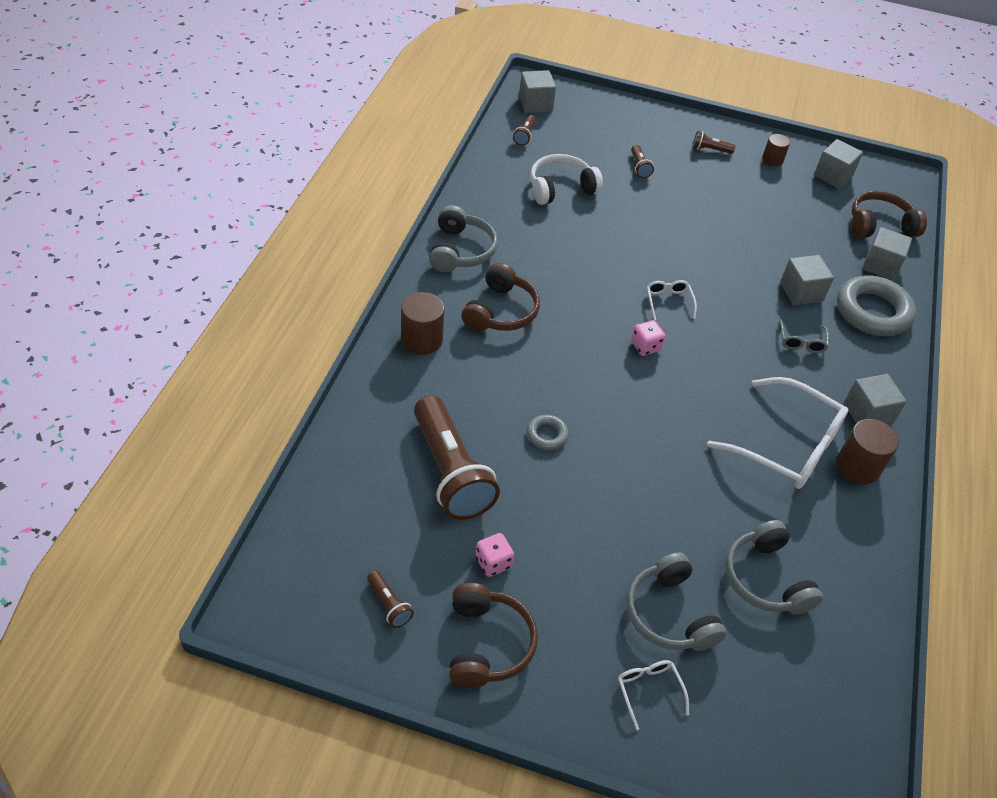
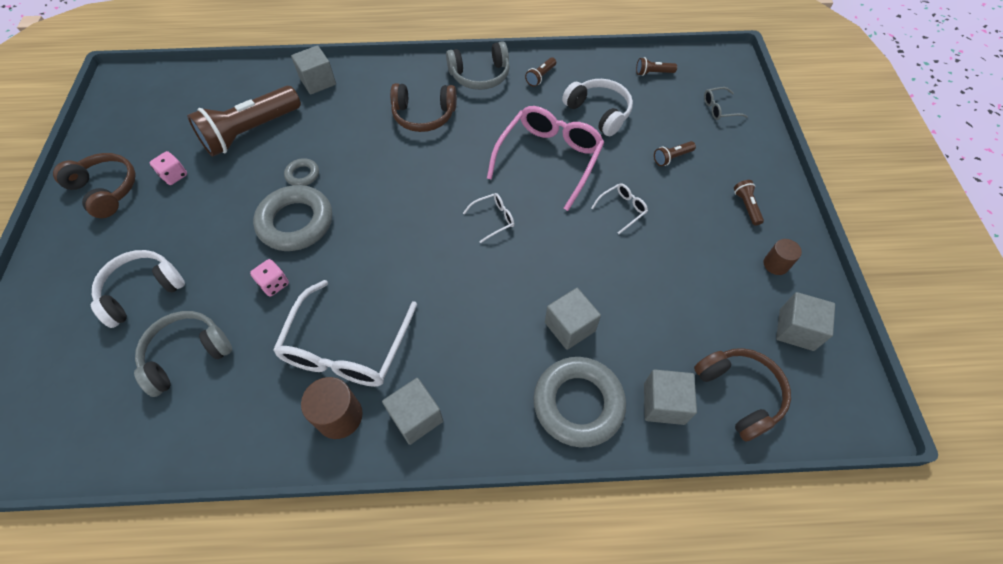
camera: 75 degrees right, 10 degrees up
(389, 605) = (132, 134): brown flashlight -> brown flashlight (540, 77)
(422, 339) = (372, 82): brown cylinder -> none
(487, 644) = (106, 190): brown headphones -> brown headphones turned 120 degrees counterclockwise
(535, 104) = (704, 68): grey cube -> grey cube (318, 81)
(607, 241) = (549, 159): none -> pink glasses
(616, 454) = (296, 222): none -> grey ring
(645, 346) = (428, 214): pink dice -> pink dice (274, 284)
(649, 691) = (71, 292): white glasses -> white glasses (622, 209)
(669, 614) = (142, 291): grey headphones -> white headphones
(801, 342) = (494, 338): grey glasses -> grey glasses (719, 109)

